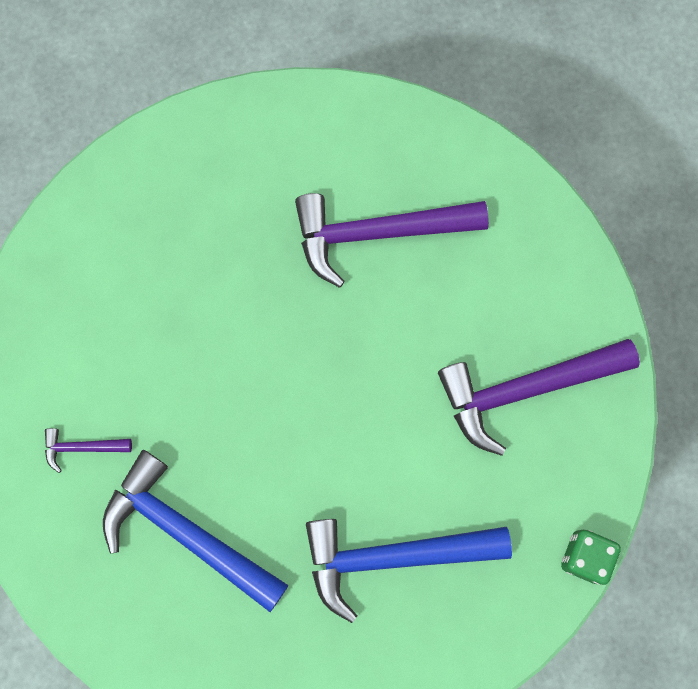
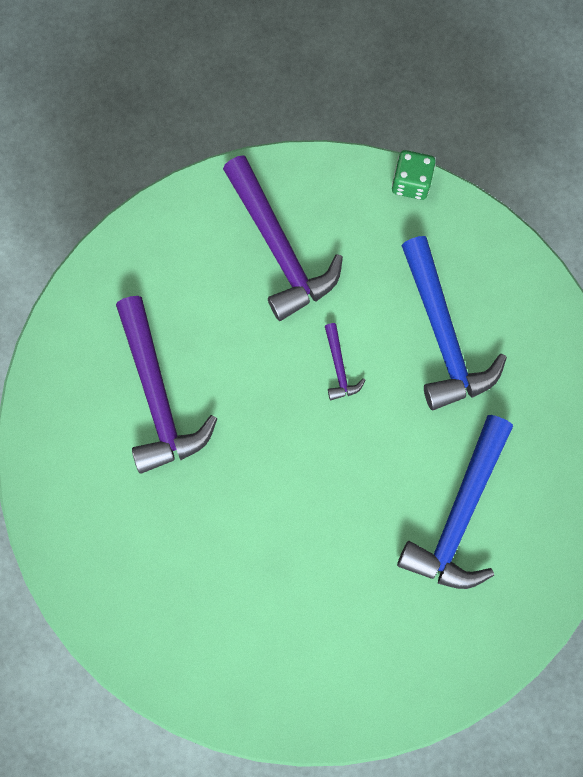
camera: 100 degrees left, 0 degrees up
(82, 447) = (404, 626): purple hammer -> purple hammer (339, 367)

